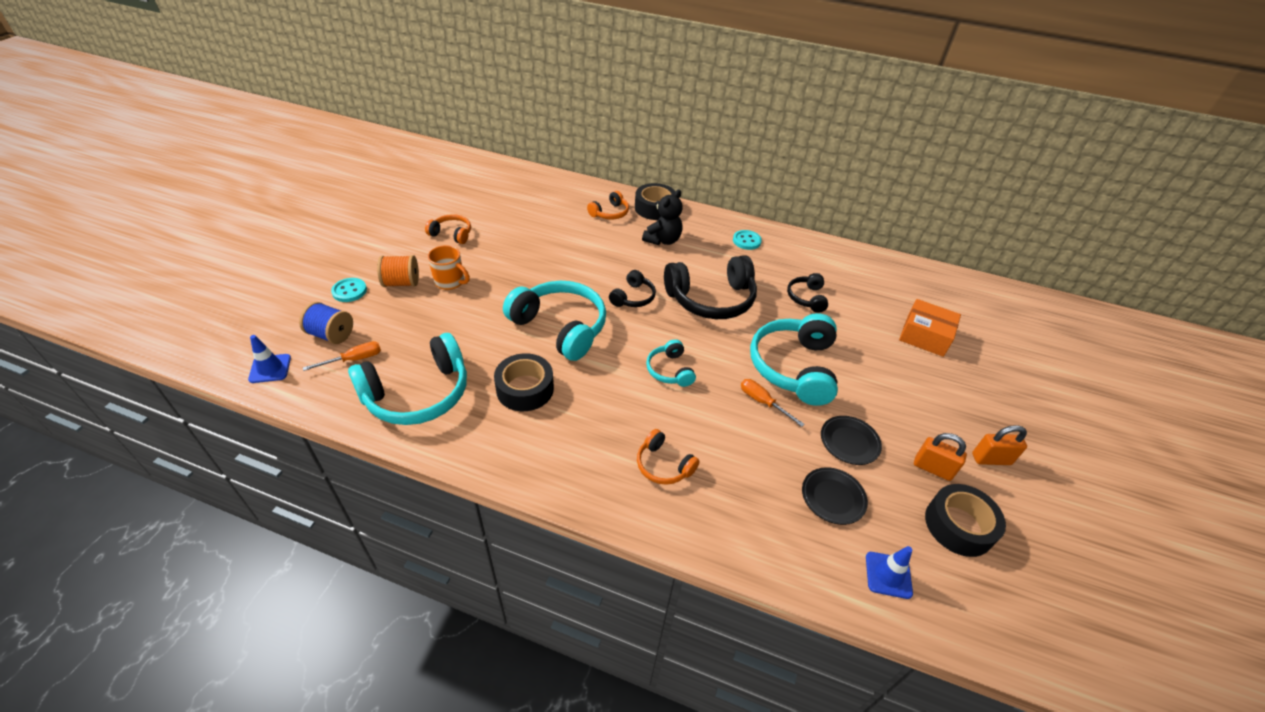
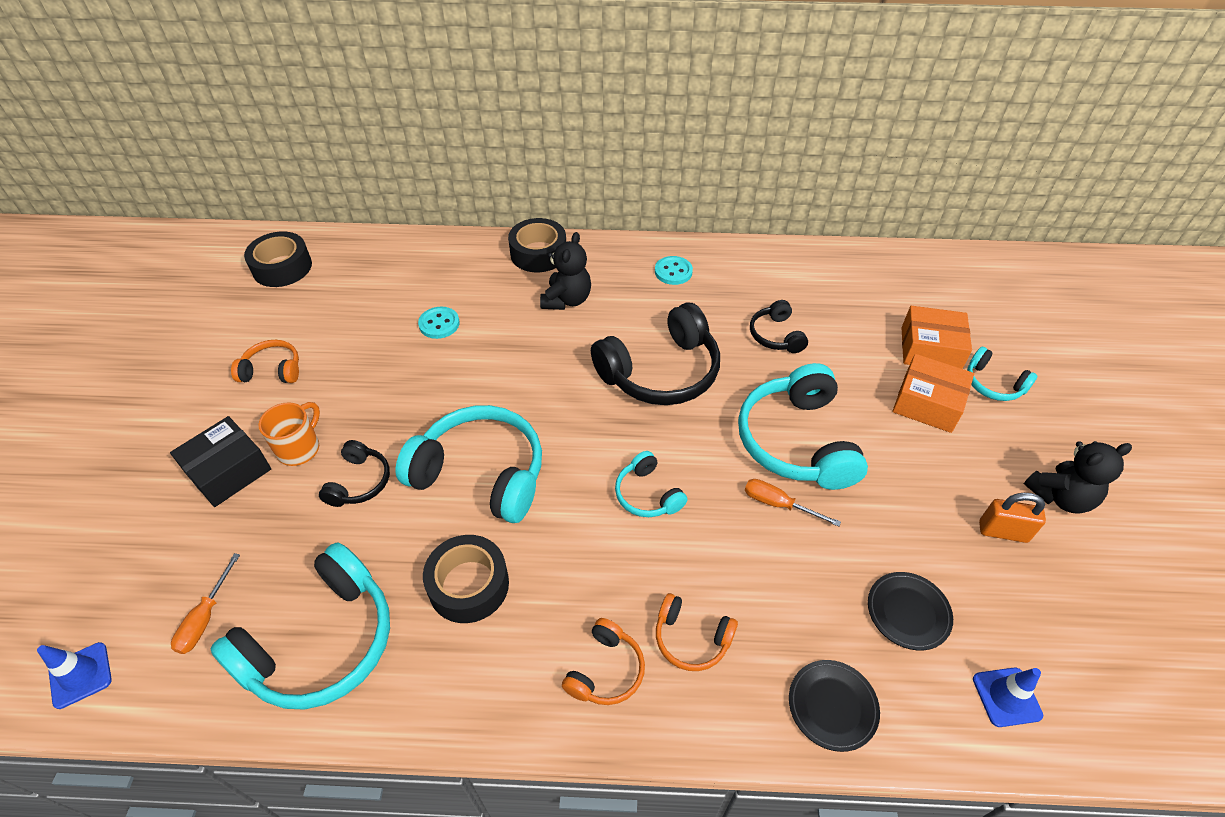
camera: 15 degrees left, 5 degrees up
(331, 335) = (155, 588): blue spool -> none
(349, 291) = (154, 507): turquoise button -> turquoise button (439, 324)
(354, 359) = (205, 618): orange screwdriver -> orange screwdriver turned 150 degrees clockwise
(401, 283) = (228, 471): orange spool -> black box
(450, 282) = (300, 448): orange mug -> orange mug turned 75 degrees counterclockwise
(610, 213) = (482, 277): orange headphones -> orange headphones (606, 671)
(633, 297) = (560, 398): black headphones -> black headphones (359, 482)
(849, 442) = (898, 527): black plate -> black plate (832, 706)
(907, 370) = (927, 403): none -> orange box
(958, 526) = (1058, 600): black tape -> black tape (282, 267)
(967, 371) = (993, 384): none -> turquoise headphones
(991, 459) = (1060, 497): orange padlock -> black teddy bear

